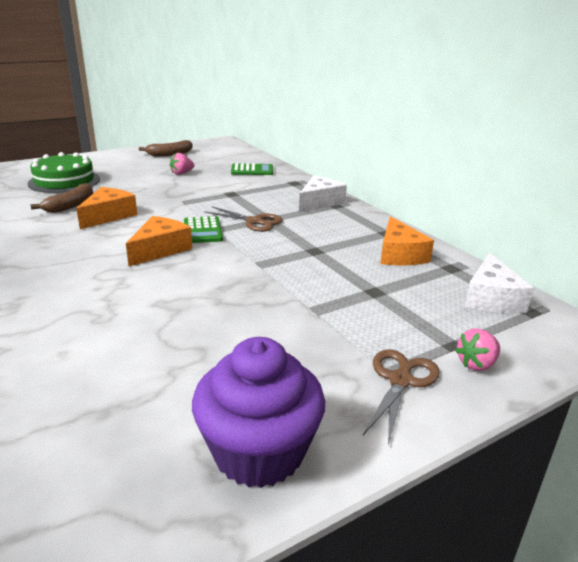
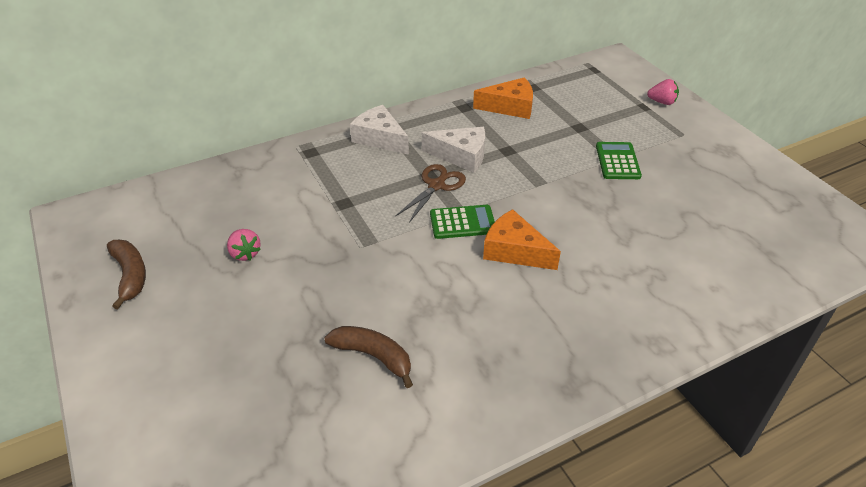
camera: 85 degrees left, 15 degrees up
(64, 181) = (254, 391): green cake -> none
(108, 216) = (415, 308): orange cheese -> none
(252, 170) = (248, 186): green calculator -> green calculator (617, 161)
(258, 452) = (773, 187): purple cupcake -> none
(400, 380) = (689, 131): brown scissors -> none
(476, 364) = (662, 102): pink strawberry -> pink strawberry turned 45 degrees counterclockwise
(491, 298) = (577, 80): white cheese -> white cheese (461, 156)

